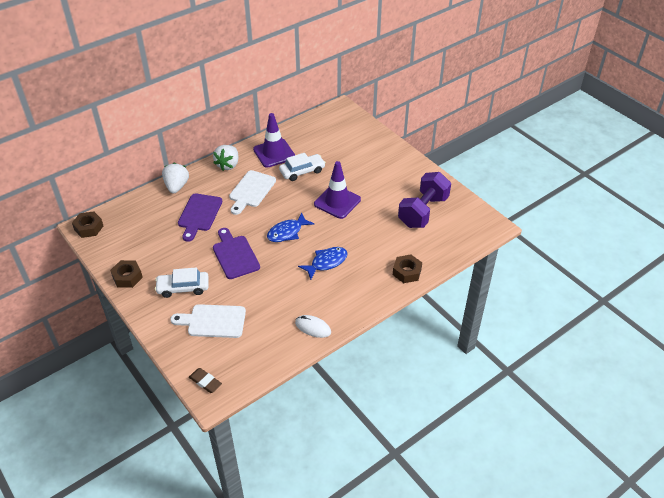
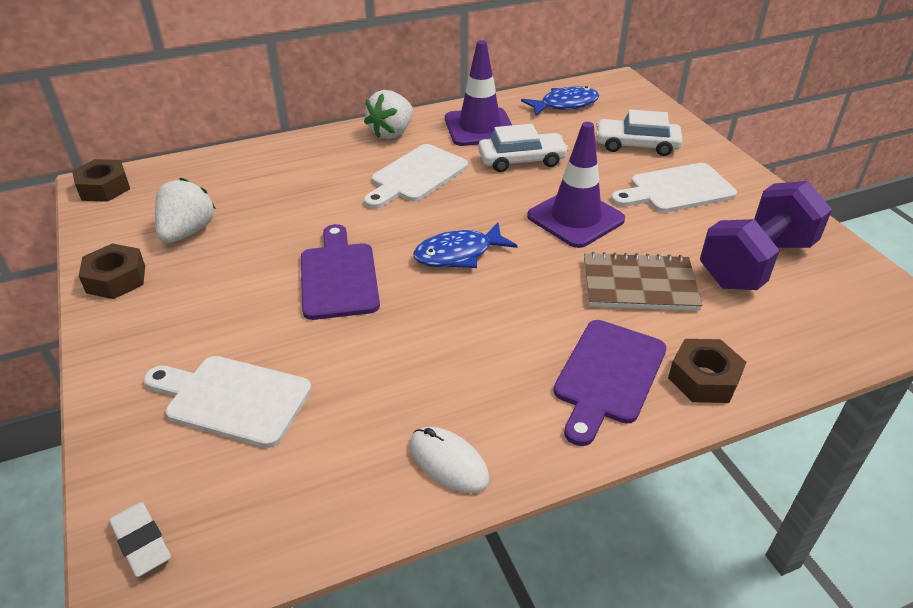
camera: 15 degrees right, 5 degrees down
(177, 186) = (288, 150): white strawberry -> white strawberry (187, 232)
(183, 288) = (208, 318): white car -> white car (636, 145)
(199, 215) = (305, 198): purple cutting board -> purple cutting board (608, 376)
(205, 382) = (142, 542): brown eraser -> white eraser
(326, 262) = (522, 324): blue fish -> blue fish (565, 105)
(373, 233) = (639, 285): none -> brown notebook
(382, 176) = (676, 190): none -> white cutting board

